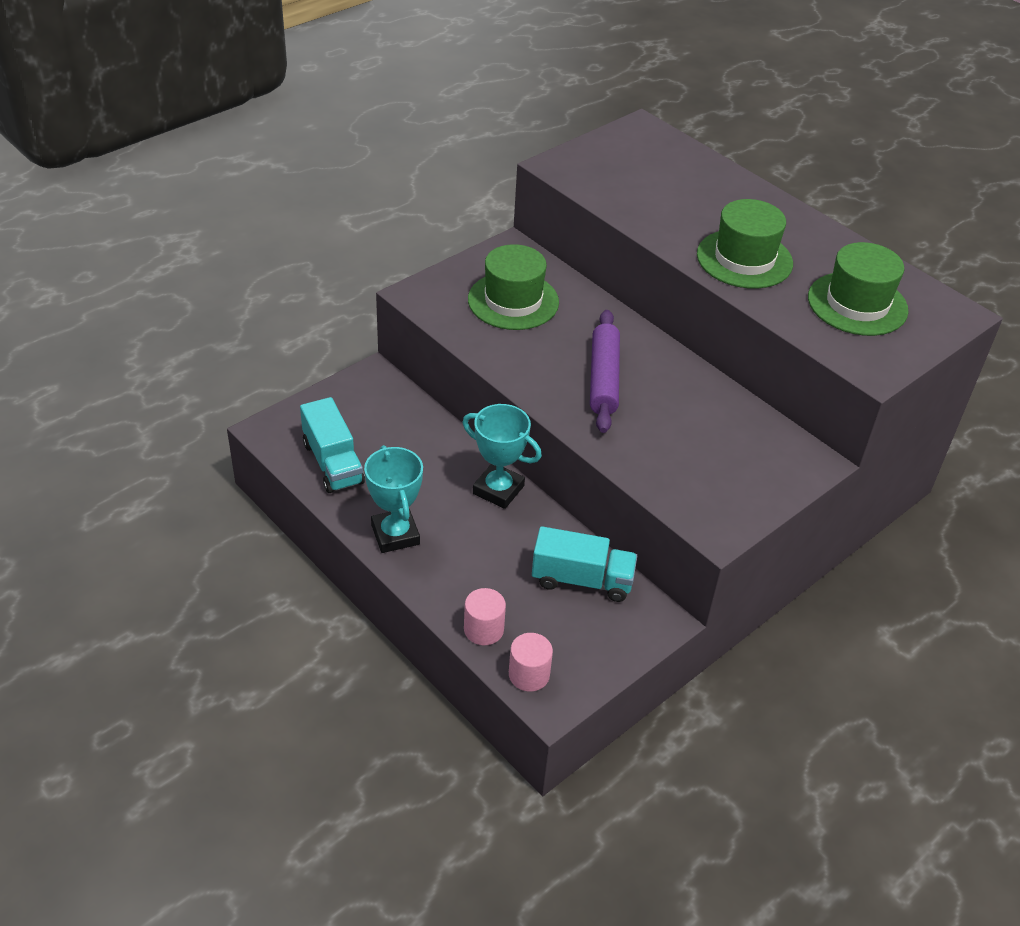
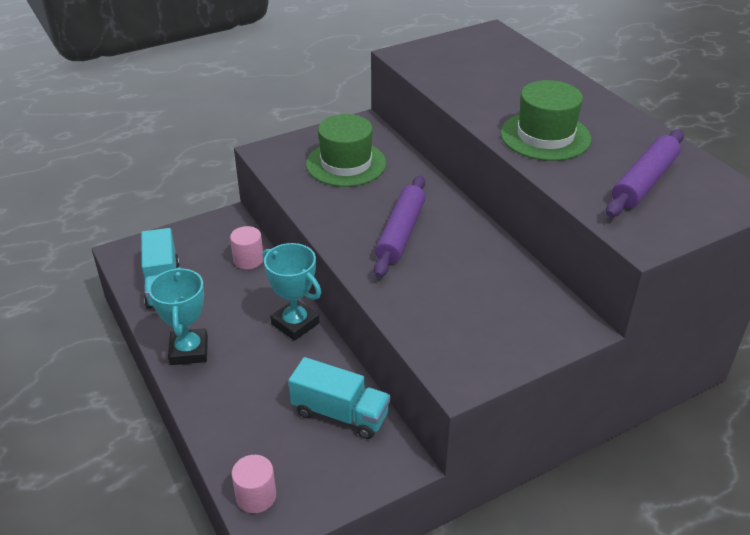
camera: 15 degrees right, 5 degrees down
(483, 629) = (231, 446): pink cylinder -> pink cylinder (248, 260)
(857, 304) = (644, 182): green hat -> purple rolling pin

